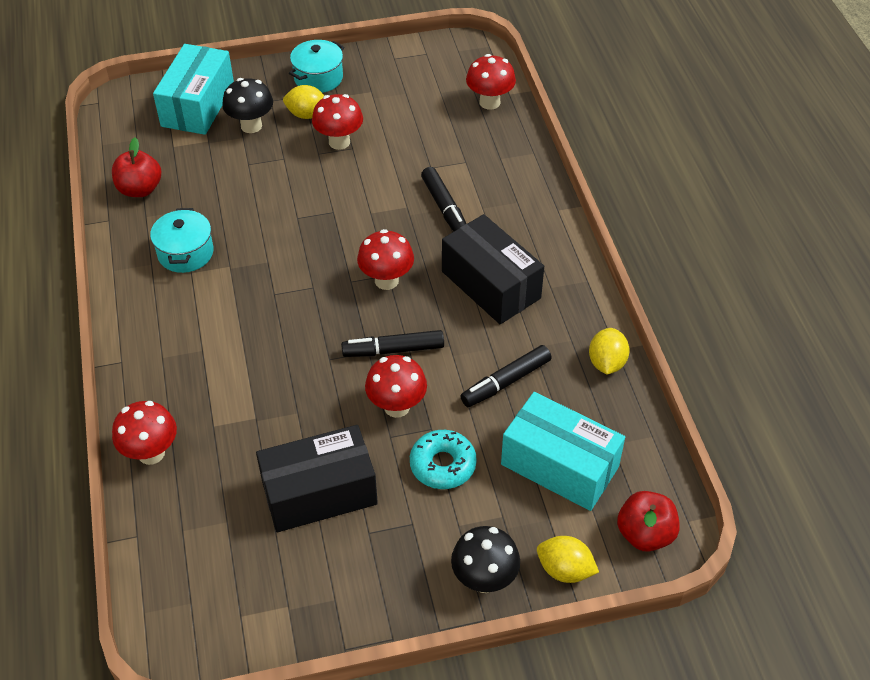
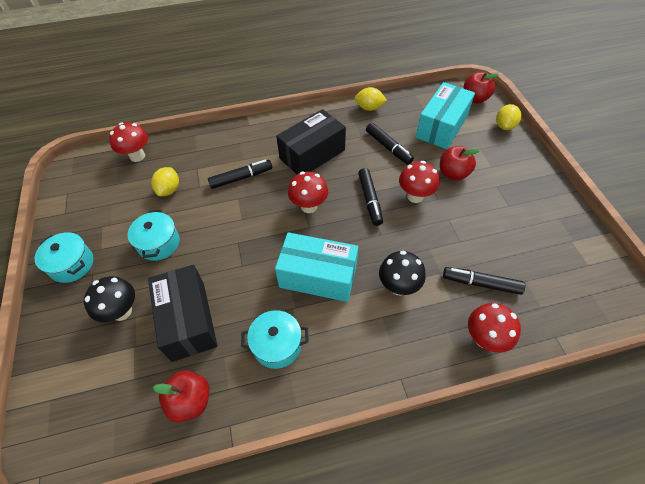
camera: 90 degrees left, 5 degrees up
(198, 105) = (78, 363): turquoise box -> turquoise box (318, 276)
(231, 464) = (481, 283): none -> black marker
(307, 115) = (119, 269): yellow lemon -> yellow lemon (169, 190)
(319, 493) = (489, 231): black box -> black box (188, 320)
(339, 142) = (159, 243): red mushroom -> turquoise pot
(443, 465) = (453, 173): turquoise donut -> red apple
(484, 579) = (521, 155): black mushroom -> black mushroom (398, 286)

